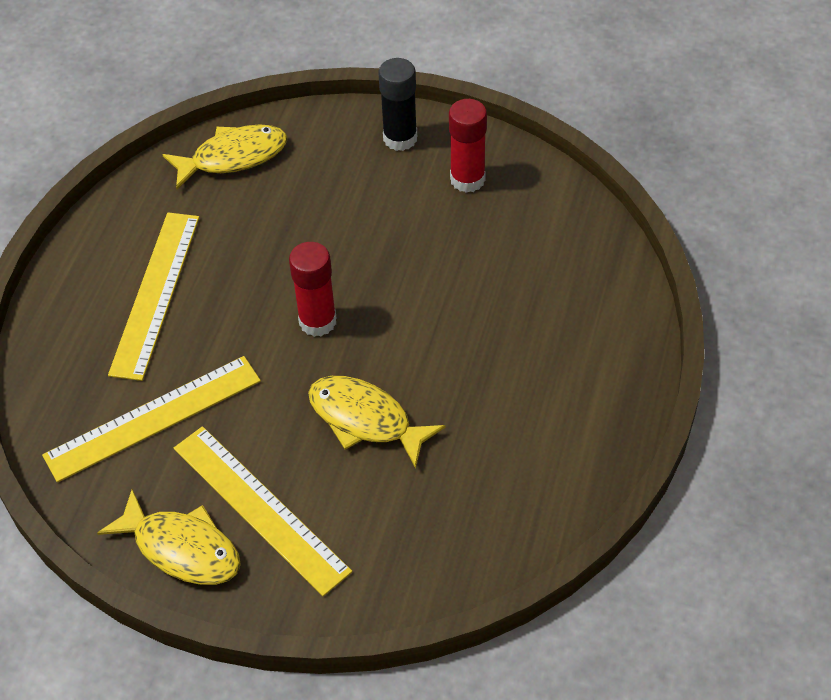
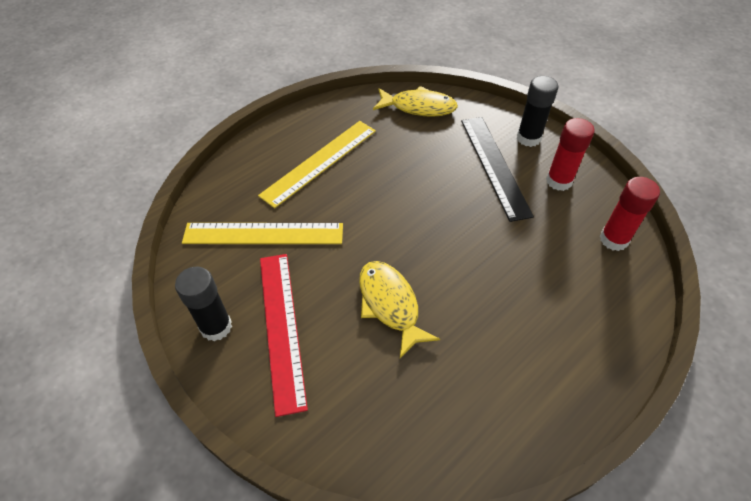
camera: 30 degrees right, 0 degrees up
(182, 548) = (216, 327): yellow fish -> black glue stick
(260, 508) = (282, 328): yellow ruler -> red ruler
(317, 321) = (403, 224): red glue stick -> red glue stick (614, 239)
(380, 195) = (494, 166): none -> black ruler

